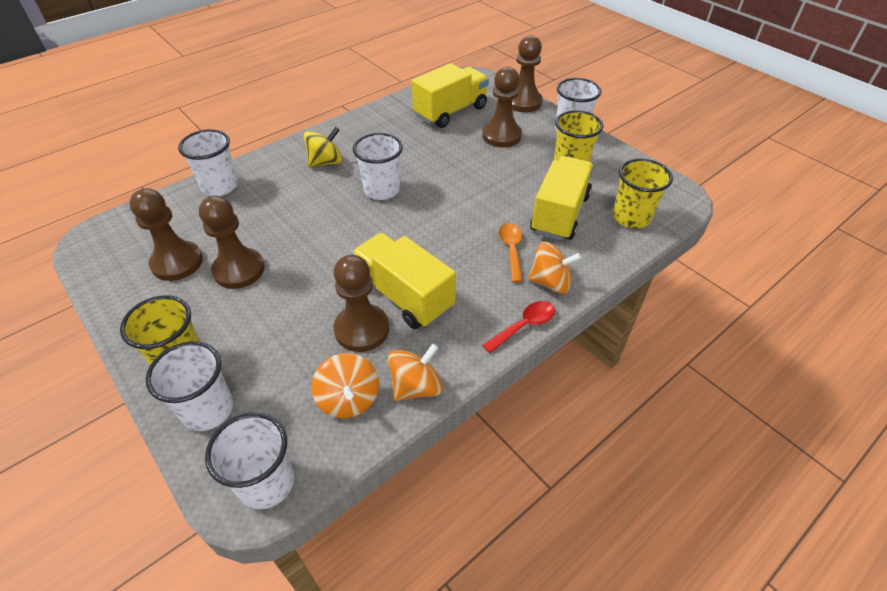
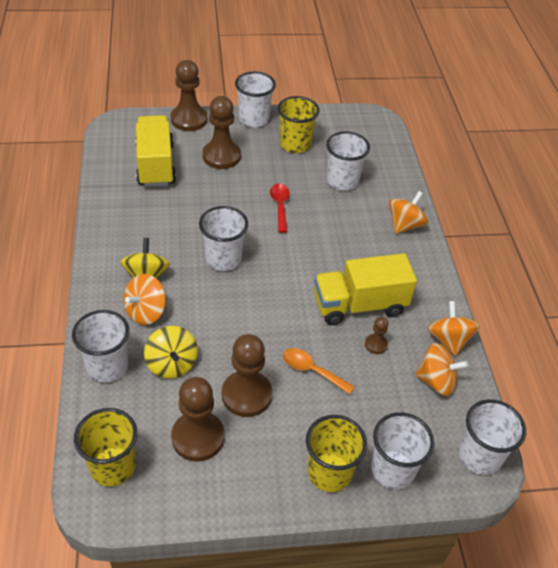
camera: 60 degrees left, 0 degrees up
(244, 215) = (172, 364): none -> yellow spinning top
(288, 179) = (146, 312): none -> orange spinning top
(362, 329) = (376, 344): brown pawn -> brown pawn, size x0.48
(511, 250) = (358, 225): orange spoon -> orange spoon (312, 370)
(524, 326) = (434, 259): red spoon -> red spoon (280, 206)
(559, 214) = (342, 181): yellow truck -> white cup
(631, 217) = (375, 152): yellow cup -> yellow cup (113, 466)

